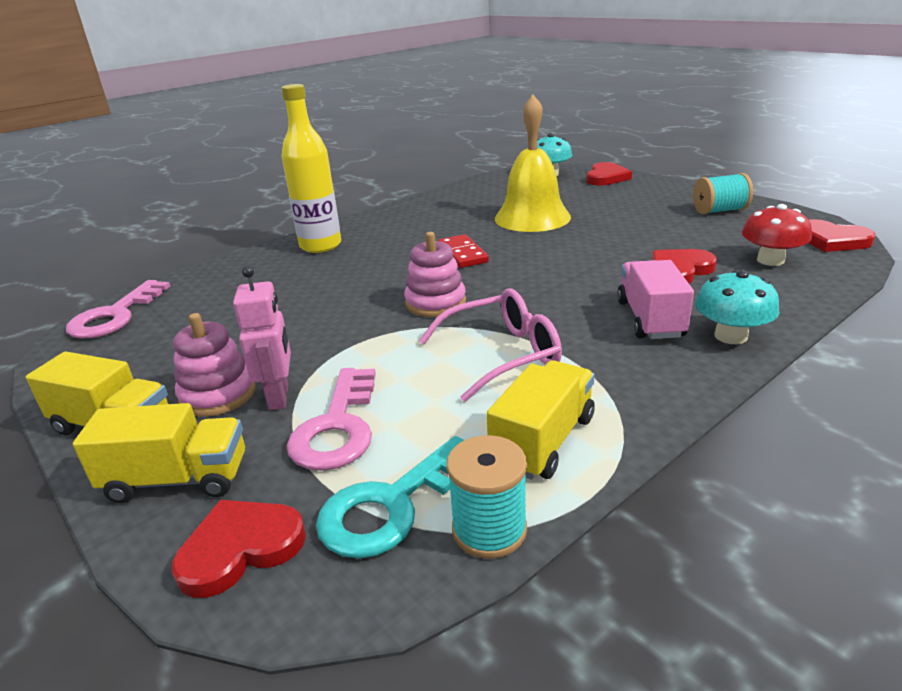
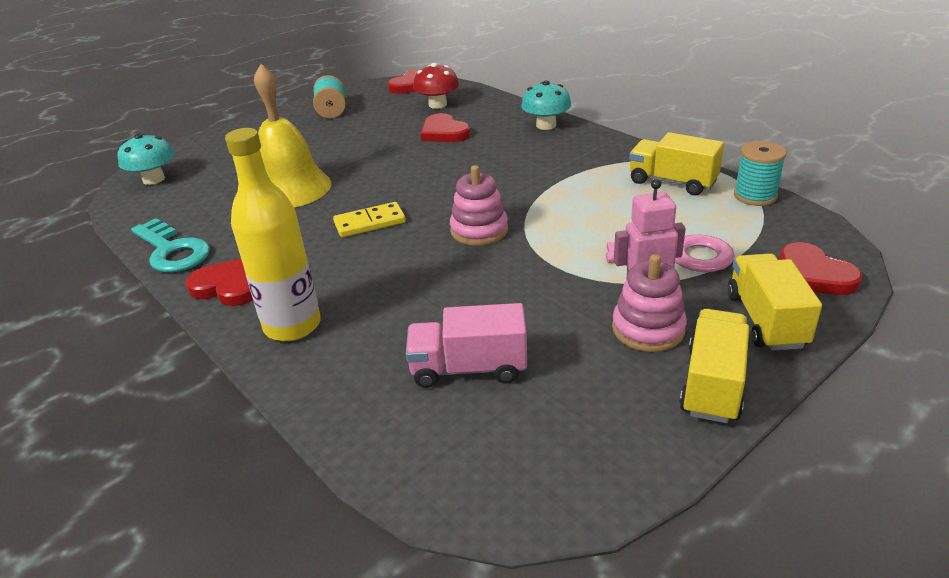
camera: 90 degrees left, 5 degrees up
(115, 316) = (470, 483): pink key -> none
(392, 505) = (750, 226): turquoise key -> turquoise key (172, 251)
(462, 254) = (370, 223): red domino -> yellow domino
(502, 354) = (571, 197): pink glasses -> none
(606, 177) = (198, 150): red heart -> red heart (228, 286)
(650, 319) = (521, 146): pink truck -> pink truck (468, 368)

